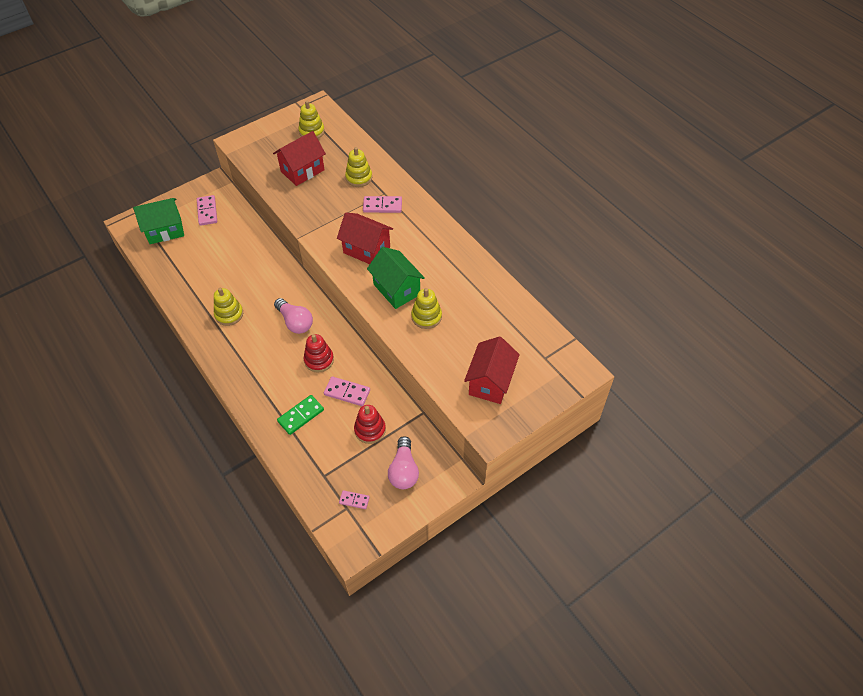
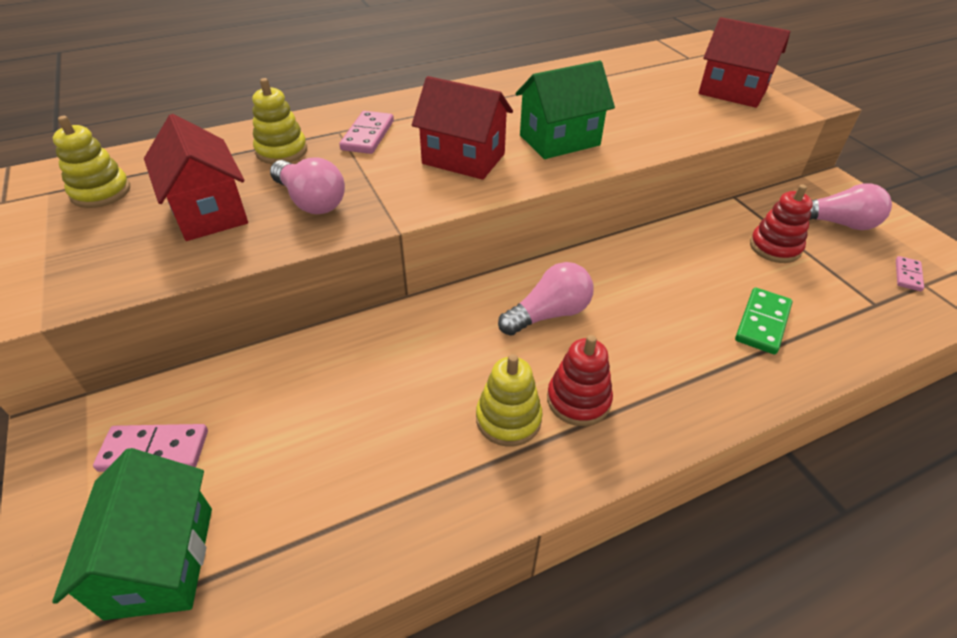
camera: 80 degrees left, 10 degrees down
(301, 415) = (762, 323): green domino -> green domino turned 60 degrees clockwise
(316, 201) = (311, 201): none -> pink light bulb
(319, 360) = (639, 290): red stacking toy -> red stacking toy (578, 400)
(347, 392) = (706, 264): pink domino -> none
(367, 250) = (463, 159): red house -> red house turned 75 degrees clockwise
(426, 316) = (618, 122): yellow stacking toy -> none

